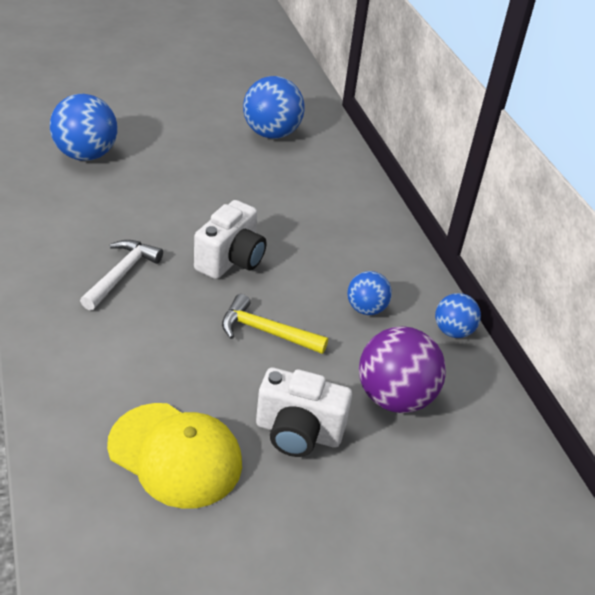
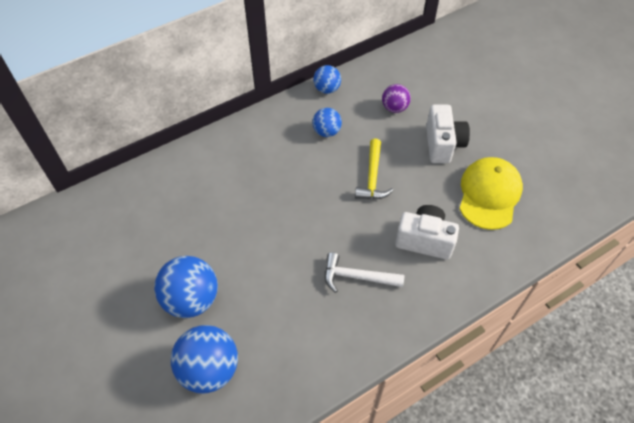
camera: 100 degrees left, 15 degrees up
(231, 260) = (311, 215): white camera -> white camera (424, 240)
(271, 134) = (125, 233): blue ball -> blue ball (191, 299)
(394, 398) = (394, 108): purple ball -> purple ball, size x0.58

